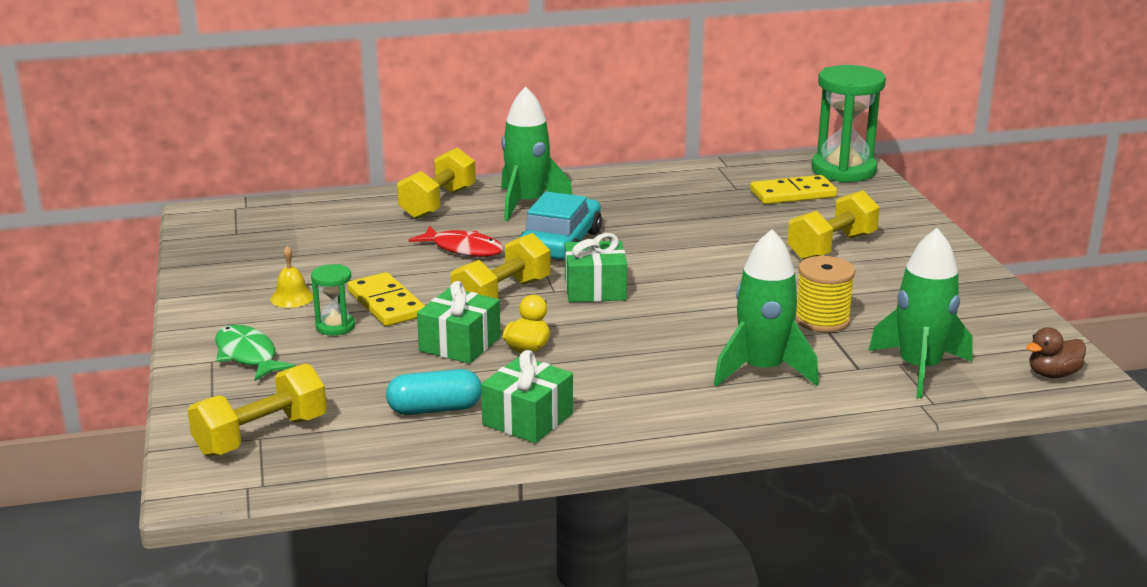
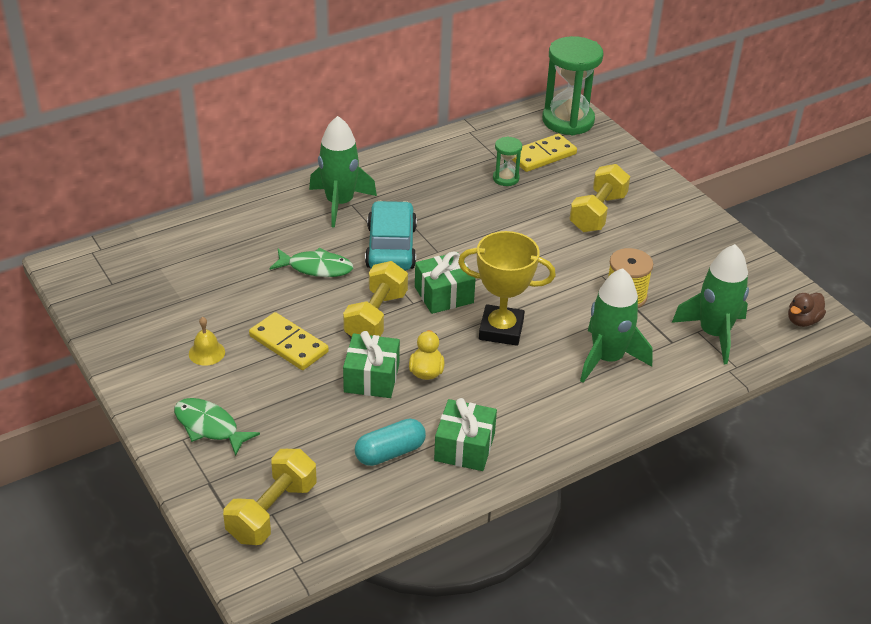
camera: 20 degrees left, 15 degrees up
(335, 326) = (262, 379): green hourglass -> green hourglass (506, 178)
(438, 203) = (265, 216): yellow dumbbell -> none
(463, 249) = (316, 268): red fish -> green fish
(644, 327) = (501, 330): none -> yellow trophy

